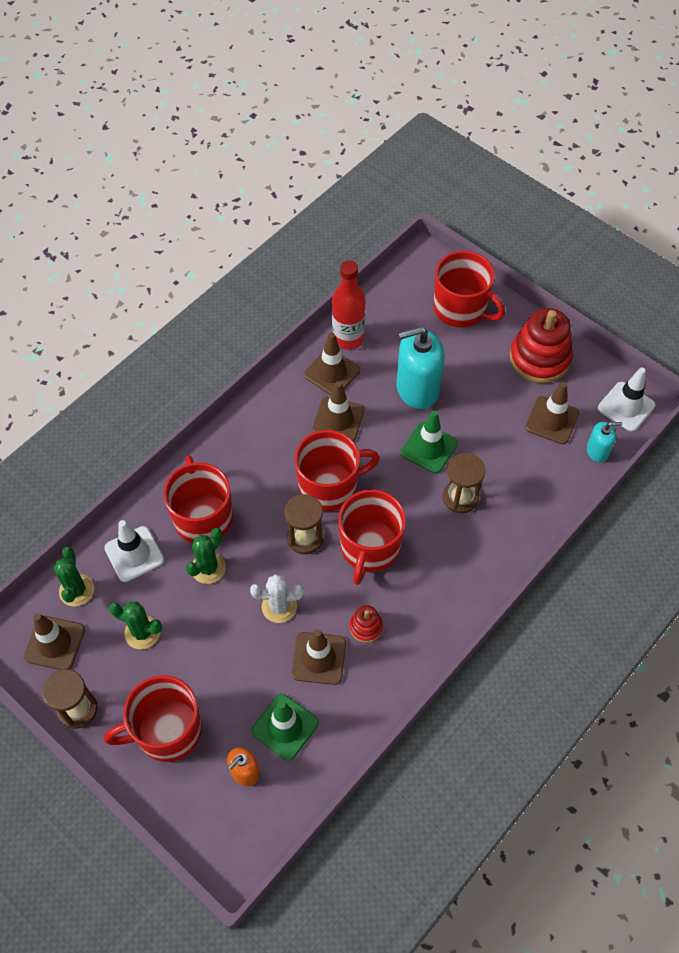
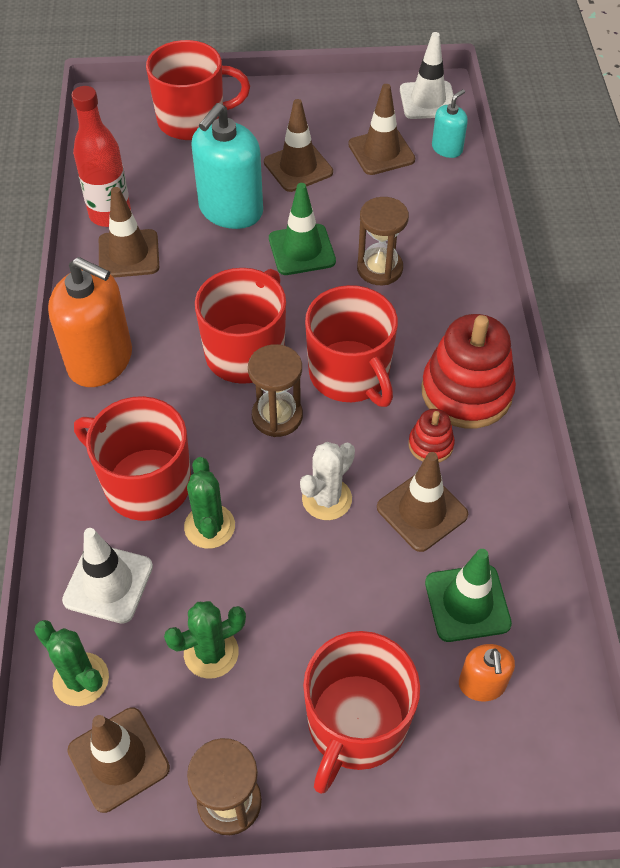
camera: 45 degrees left, 5 degrees down
(252, 427) = (100, 360): none -> orange soap dispenser
(338, 420) = (185, 289): brown traffic cone -> brown traffic cone (298, 167)
(539, 358) = (312, 113): red stacking toy -> red stacking toy (466, 392)

